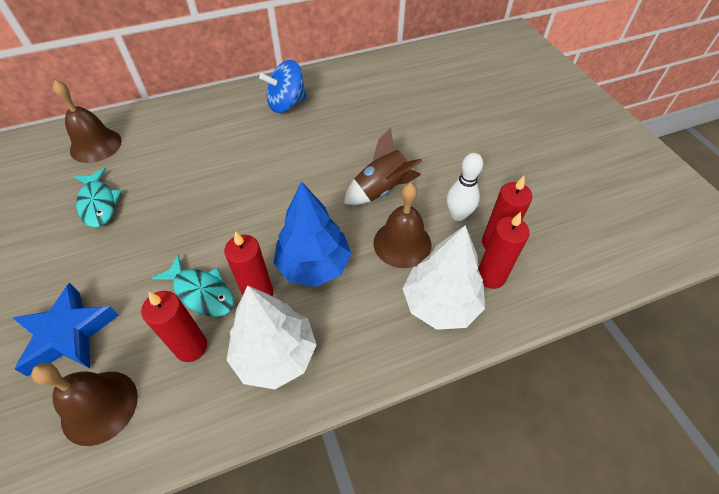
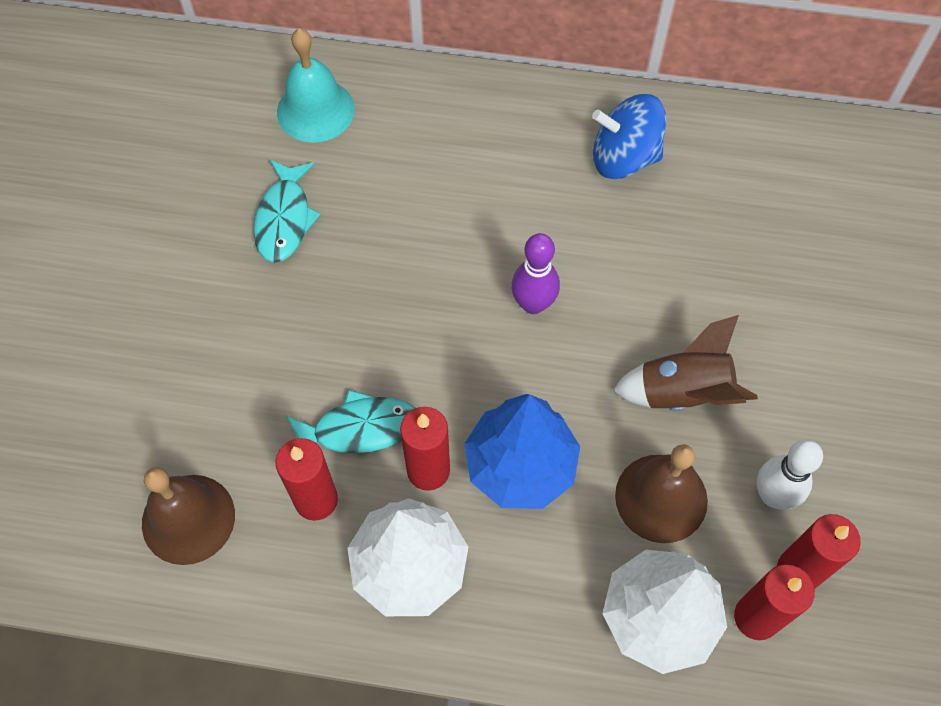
camera: 30 degrees right, 10 degrees up
(68, 334) = (186, 403): blue star -> none
(95, 145) = (315, 110): brown bell -> turquoise bell
(201, 292) = (359, 429): turquoise fish -> turquoise fish turned 75 degrees counterclockwise
(275, 184) = (533, 304): none -> purple bowling pin

